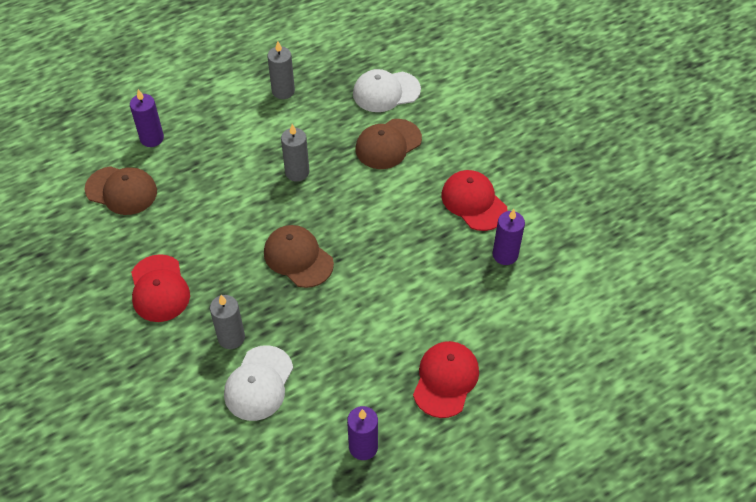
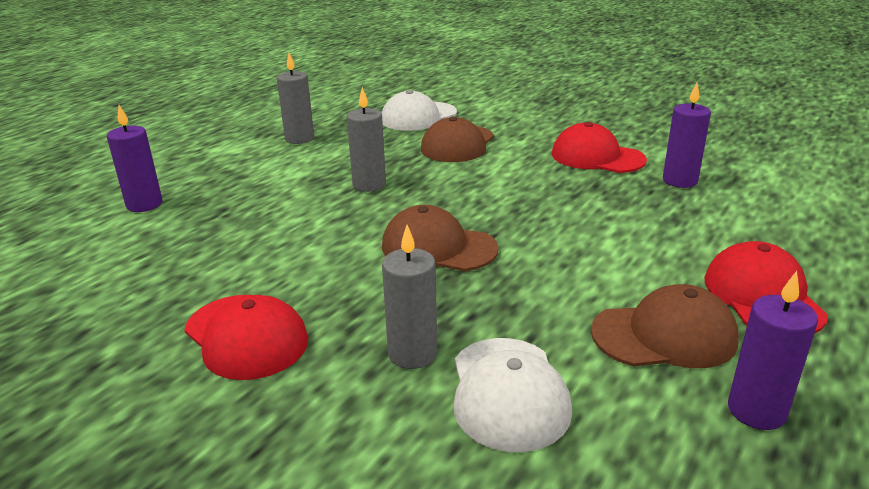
camera: 25 degrees left, 25 degrees down
(121, 191) = (120, 257): brown cap -> brown cap (664, 335)

